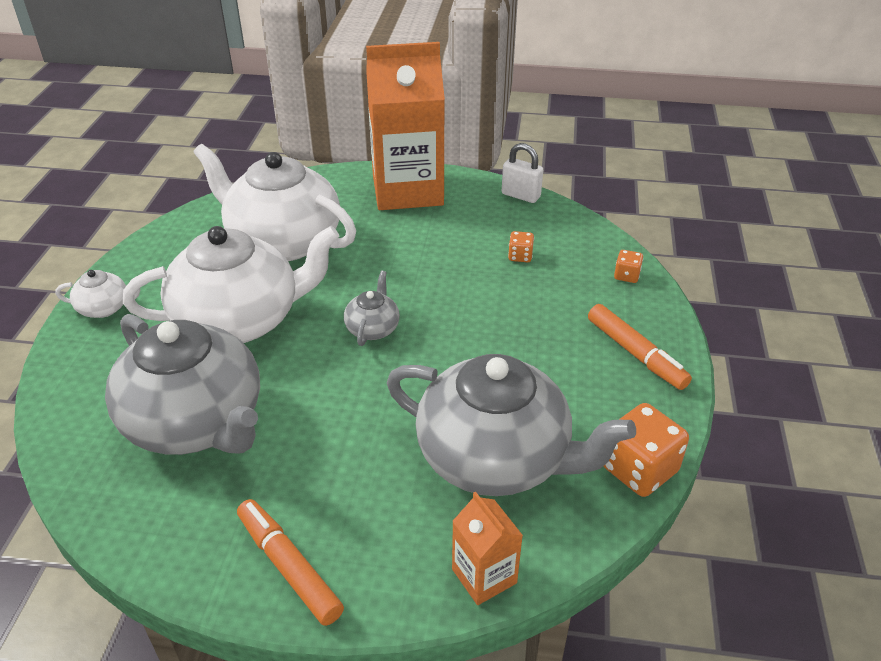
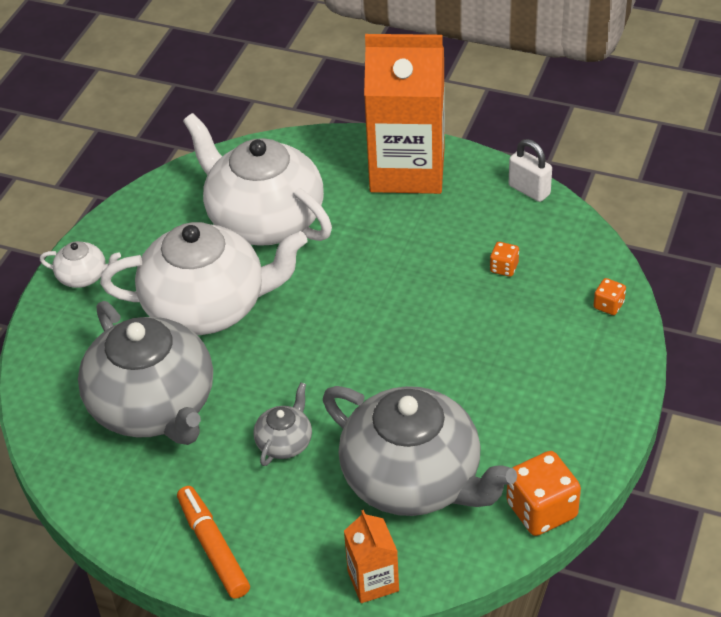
camera: 15 degrees right, 5 degrees up
(373, 328) = (332, 332): grey teapot -> grey teapot (285, 442)
(636, 353) = (584, 395): orange marker -> none

